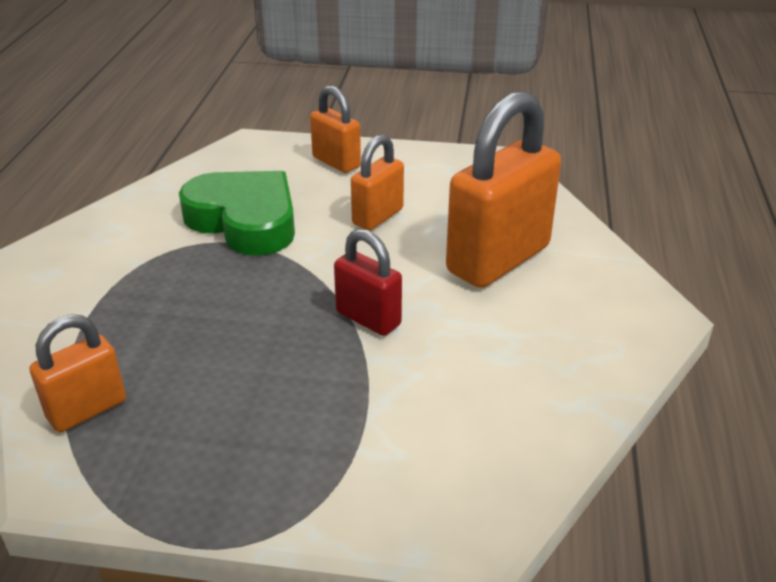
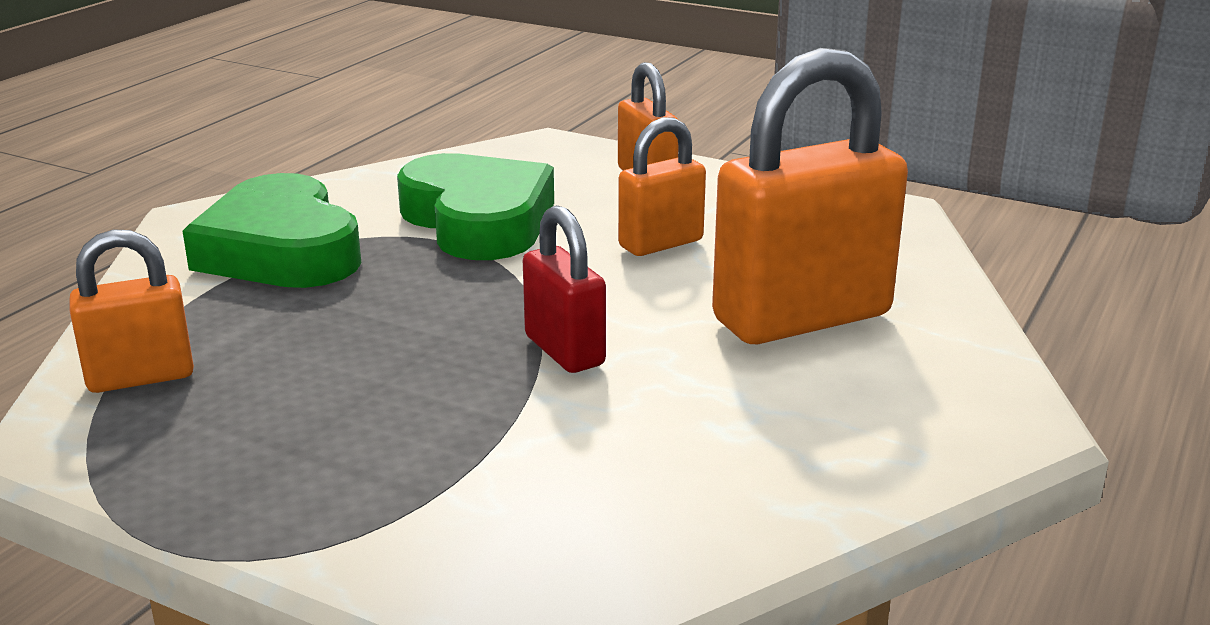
camera: 20 degrees right, 10 degrees down
(118, 274) = (281, 250): none -> green heart

